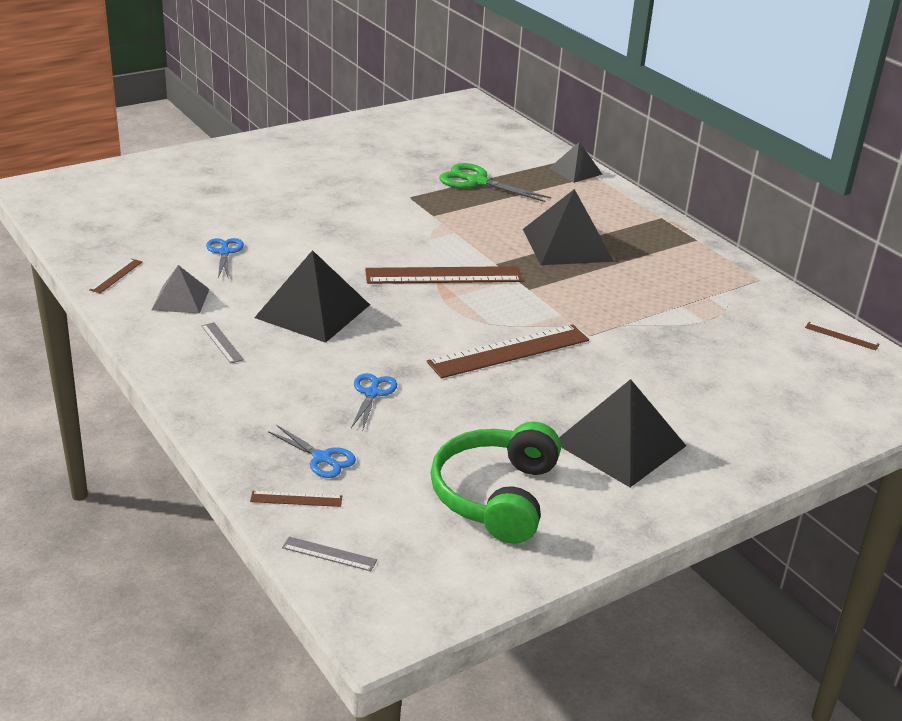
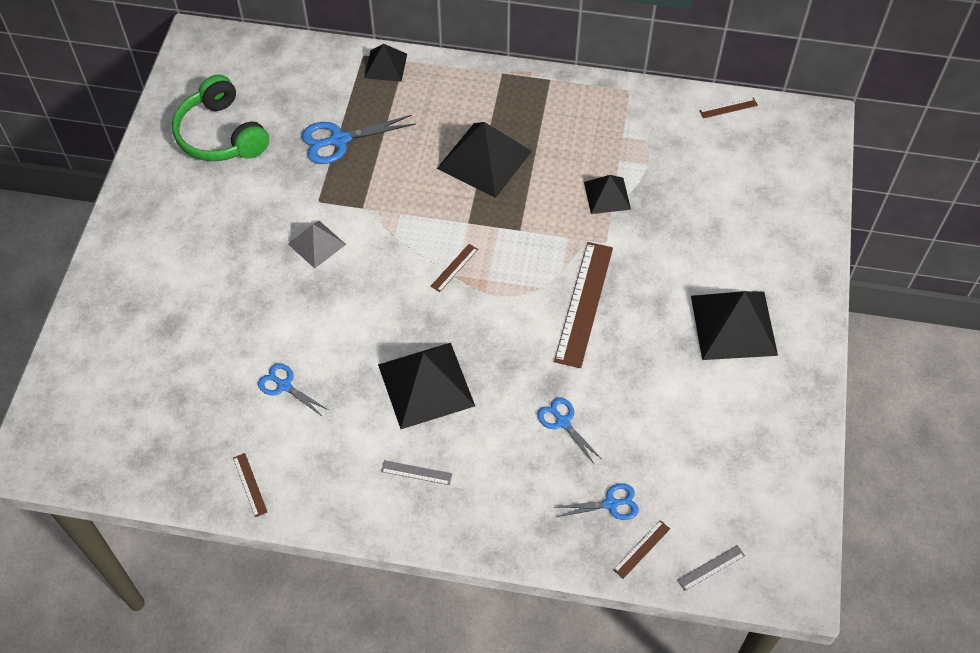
camera: 45 degrees left, 25 degrees up
(181, 299) = (329, 461): grey pyramid -> grey pyramid (317, 244)
(443, 276) = (454, 268): brown ruler -> brown ruler, size x0.44
(477, 182) = (339, 140): green scissors -> blue scissors
(496, 496) = (728, 433): green headphones -> green headphones (221, 135)
(636, 315) = (607, 195): none -> black pyramid

